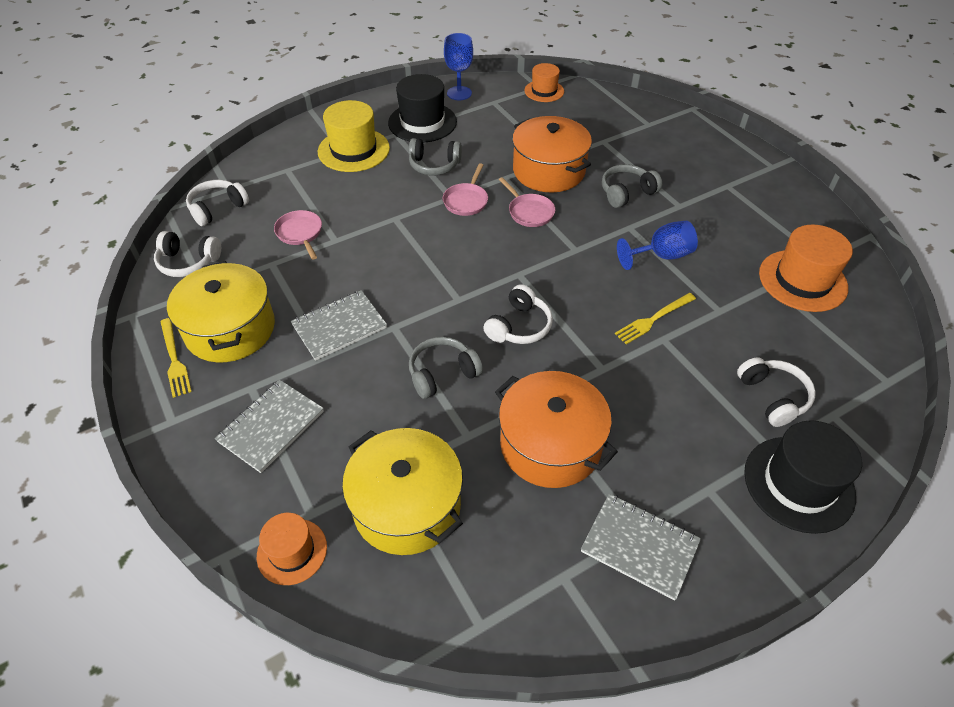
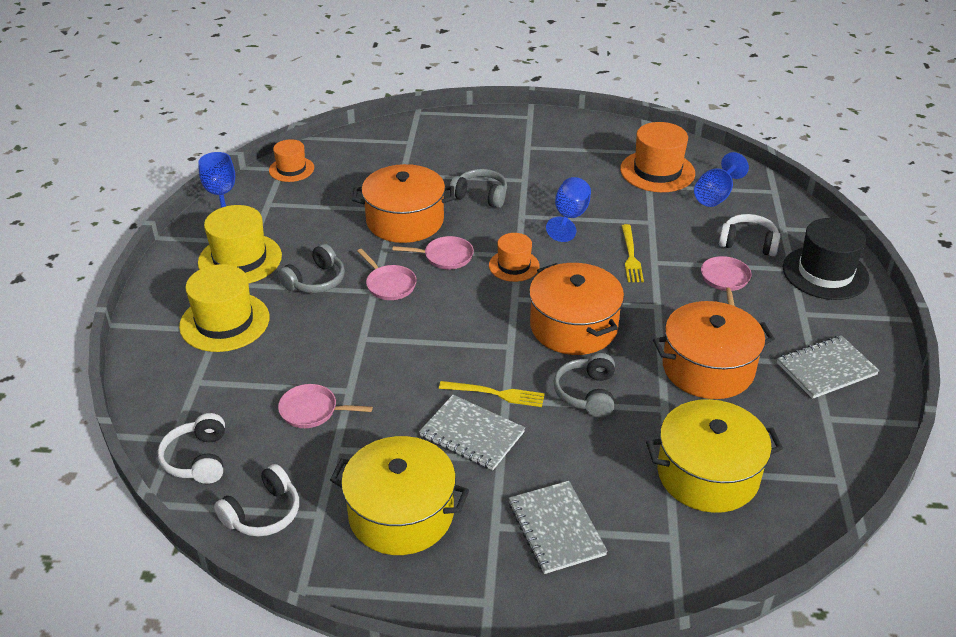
camera: 55 degrees left, 10 degrees down
(174, 359) = (404, 573): yellow fork -> yellow fork (495, 394)
(292, 551) = (704, 565): orange hat -> orange hat (514, 266)
(339, 326) = (472, 434): grey notebook -> grey notebook turned 60 degrees counterclockwise
(422, 122) = (240, 259): black hat -> yellow hat
(519, 326) = (574, 326): white headphones -> orange pot
(626, 193) = (480, 196): grey headphones -> grey headphones turned 105 degrees clockwise
(693, 403) = (725, 280): none -> pink pan
(819, 339) = (715, 196): none -> blue goblet

